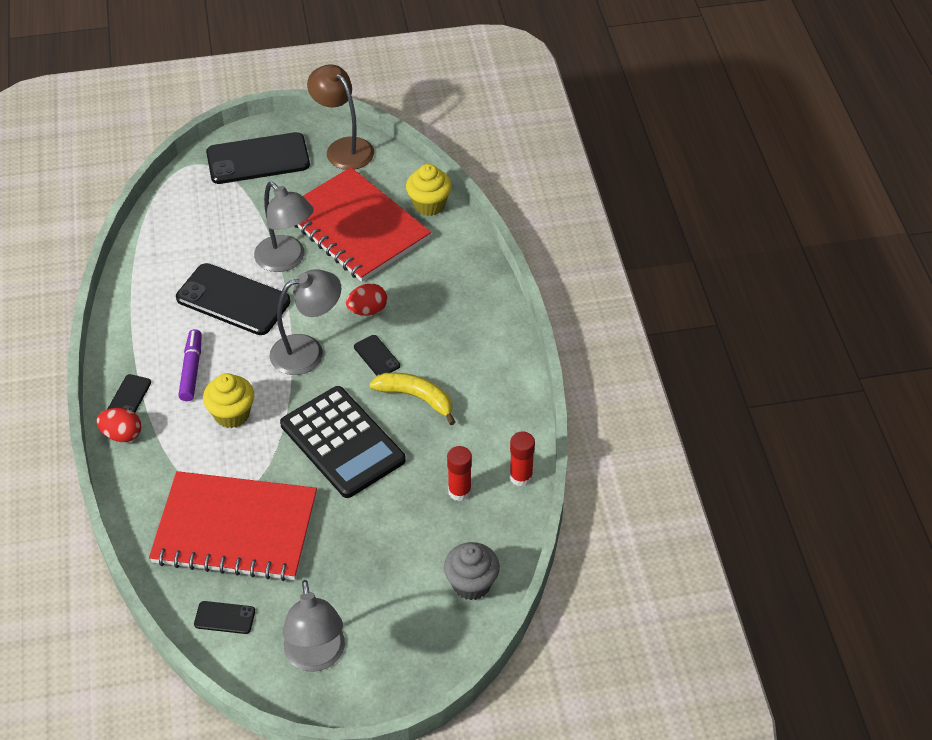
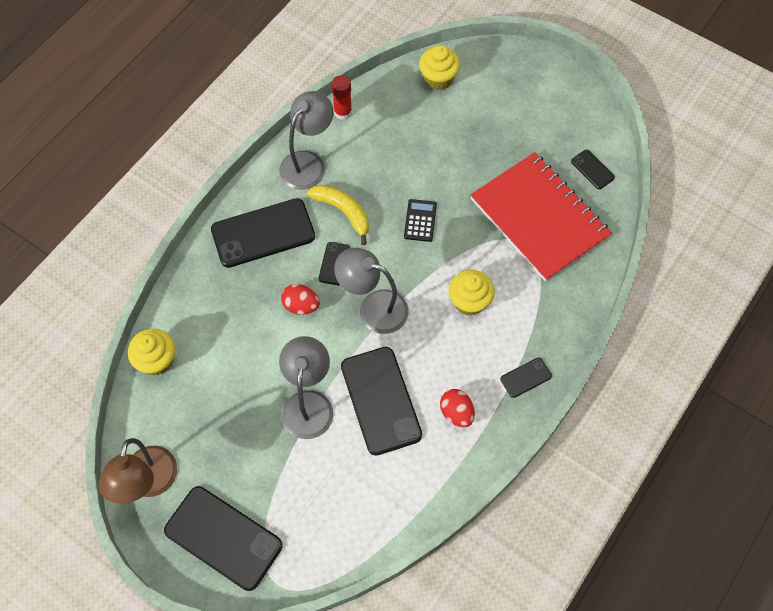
camera: 135 degrees left, 15 degrees up
(122, 434) = (555, 349): red egg -> red egg (456, 413)
(191, 370) = (464, 362): purple marker -> none
(316, 657) = (560, 108): grey lamp -> grey lamp (308, 163)
(342, 442) = (420, 220): black calculator -> black calculator, size x0.45
(356, 227) = (229, 388): red notebook -> none
(416, 398) = (343, 212): yellow banana -> yellow banana turned 150 degrees clockwise
(459, 491) = (386, 132): red glue stick -> none
(462, 333) = (263, 233): none -> black phone
(471, 584) = (438, 79): grey cupcake -> yellow cupcake

